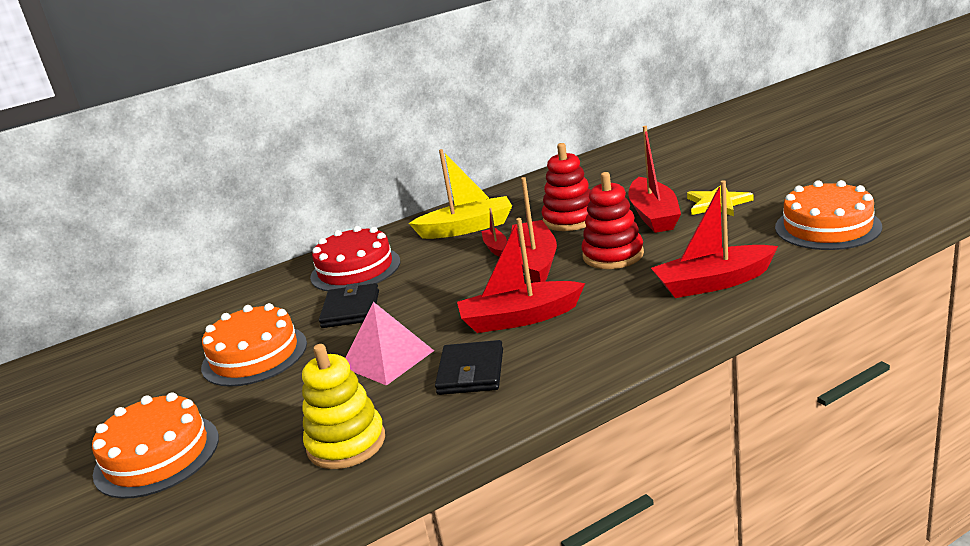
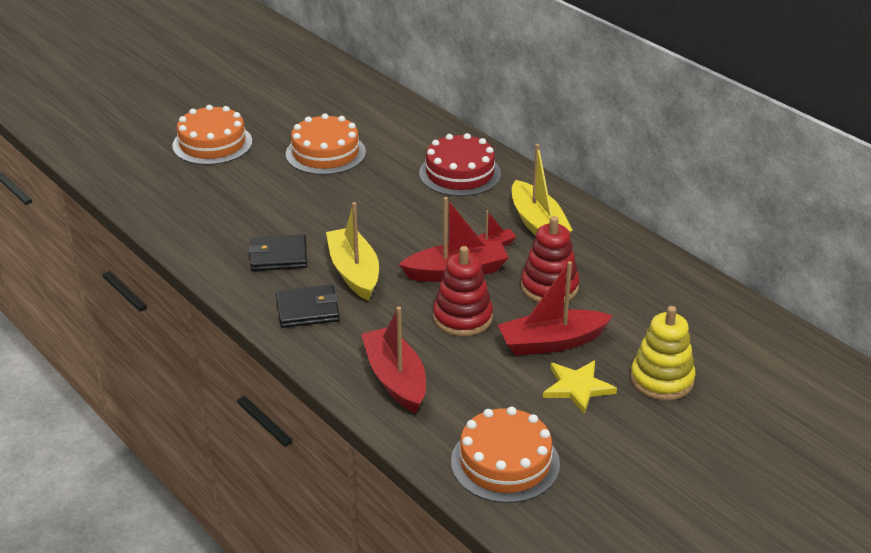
camera: 75 degrees right, 10 degrees up
(346, 443) = (205, 215): yellow stacking toy -> yellow stacking toy (662, 380)
(351, 309) = (387, 184): black wallet -> black wallet (307, 310)
(387, 358) = (306, 214): pink pyramid -> none
(520, 318) = (354, 272): red boat -> yellow boat

